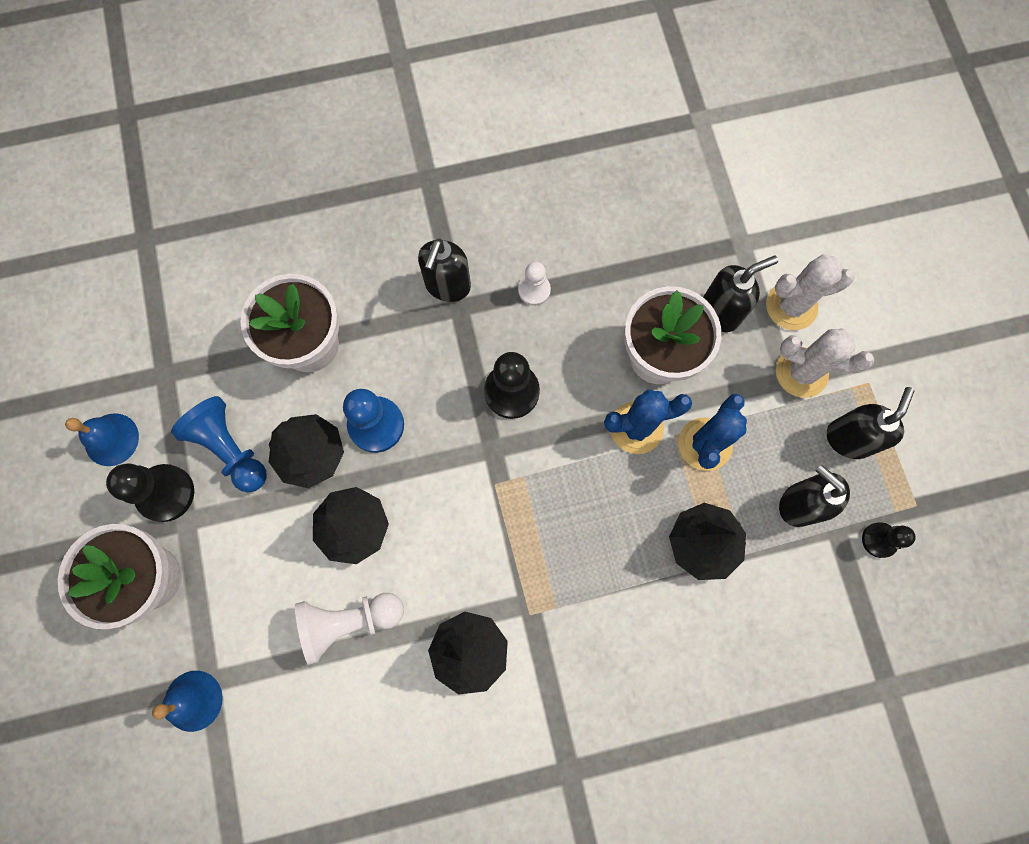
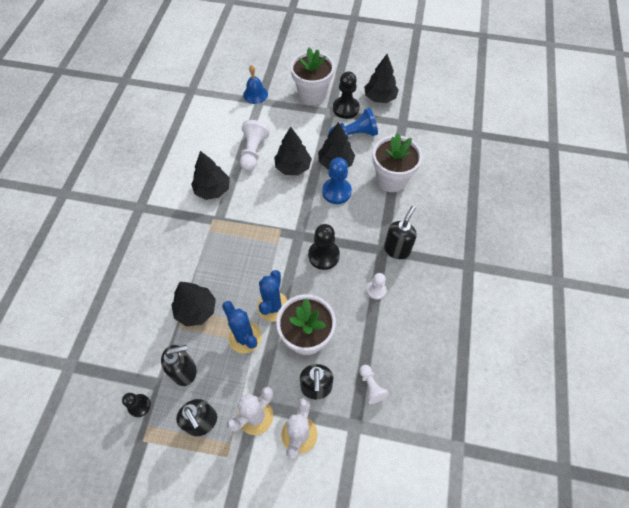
camera: 115 degrees right, 15 degrees down
(111, 439) = (380, 98): blue bell -> black tree
(447, 286) = (397, 249): black soap dispenser -> black soap dispenser turned 75 degrees clockwise
(681, 243) = (371, 386): none -> white pawn

